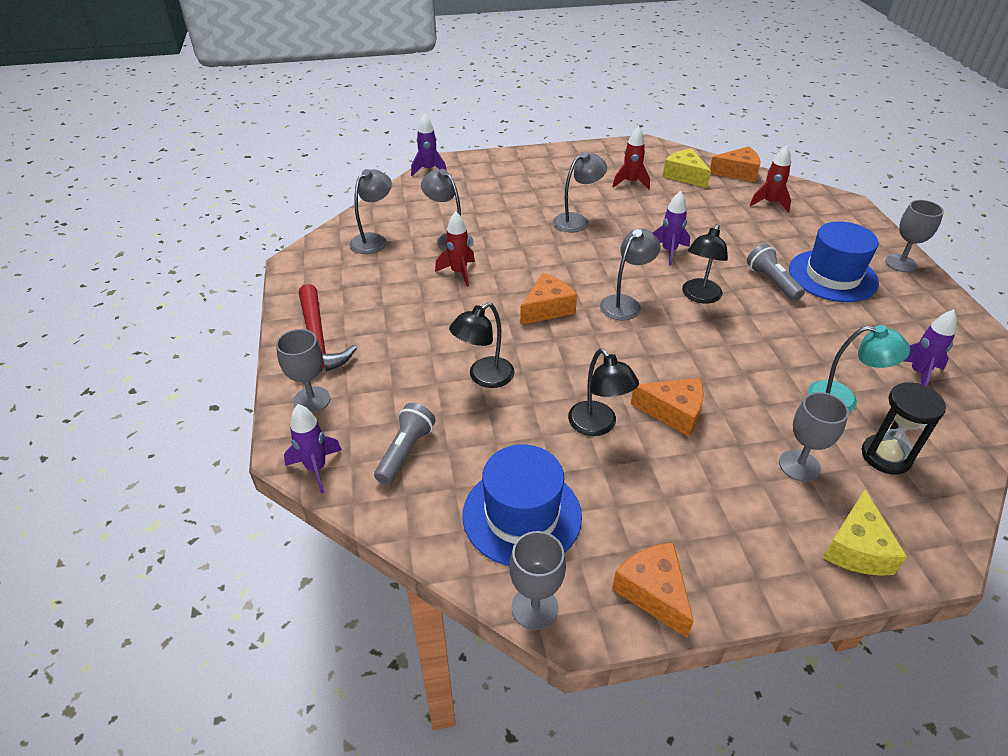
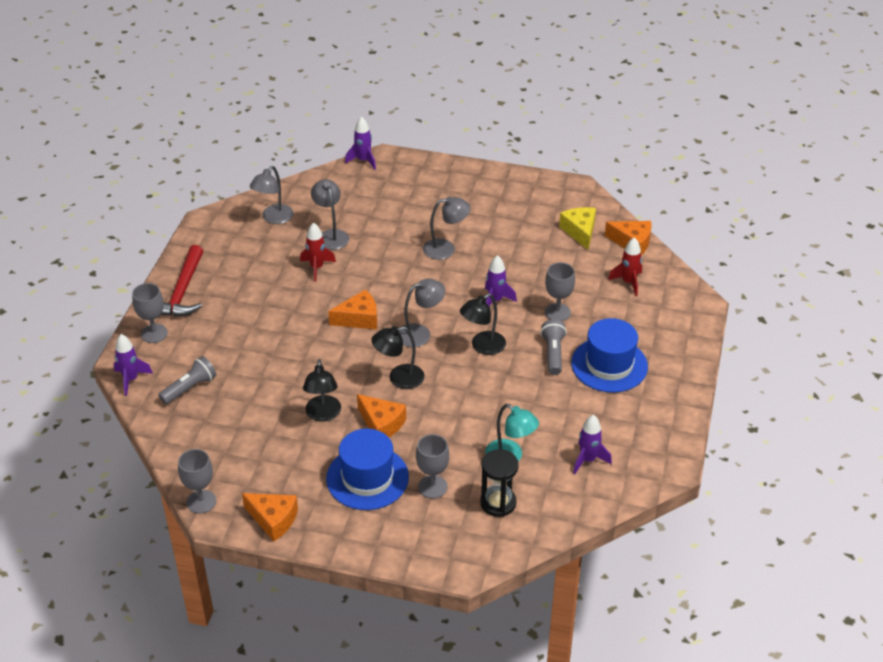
camera: 25 degrees right, 0 degrees up
(373, 240) = (274, 218): grey lamp -> grey lamp turned 150 degrees clockwise
(484, 377) = (274, 356): black lamp -> black lamp (399, 378)
(522, 515) = (232, 451): blue hat -> blue hat (367, 478)
(630, 183) = (525, 225): red rocket -> none
(653, 592) = (273, 519): orange cheese -> orange cheese turned 120 degrees clockwise
(856, 548) = (418, 544): yellow cheese -> none
(900, 263) = (681, 373): grey goblet -> grey goblet (557, 312)

